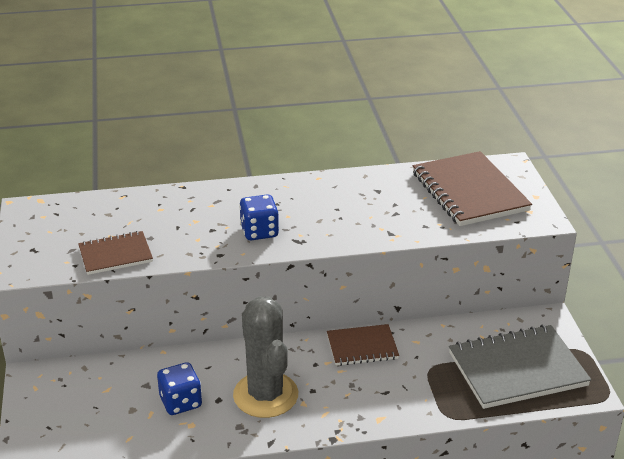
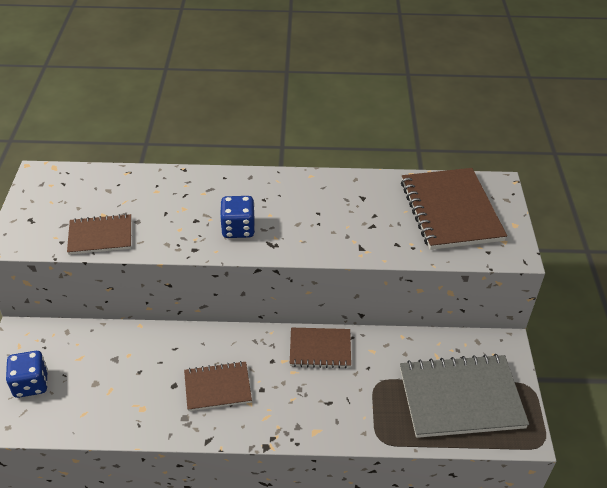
camera: 10 degrees right, 10 degrees up
(181, 402) = (140, 382): blue dice -> blue dice (31, 384)
(265, 395) = (217, 387): grey cactus -> brown notebook

